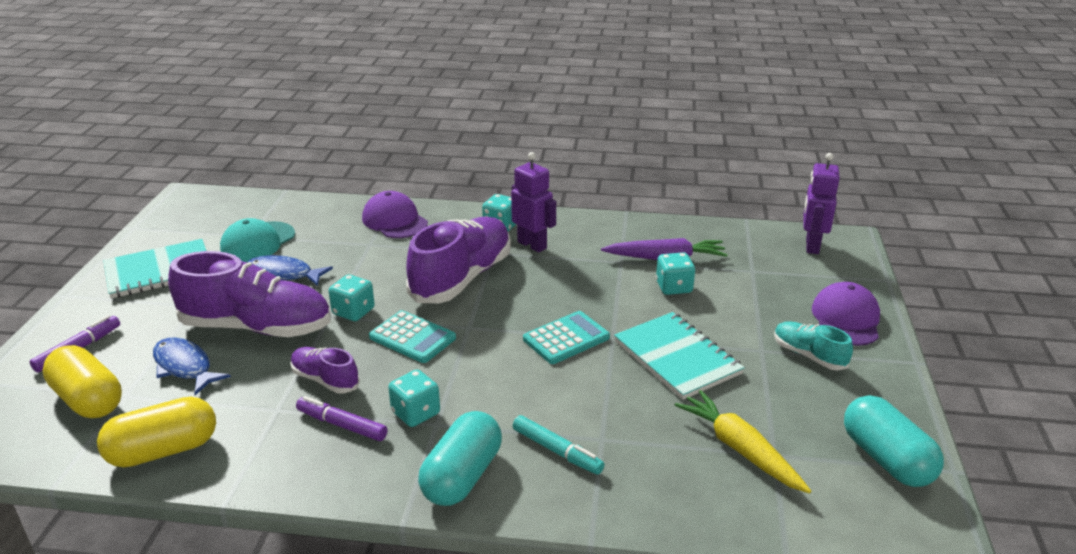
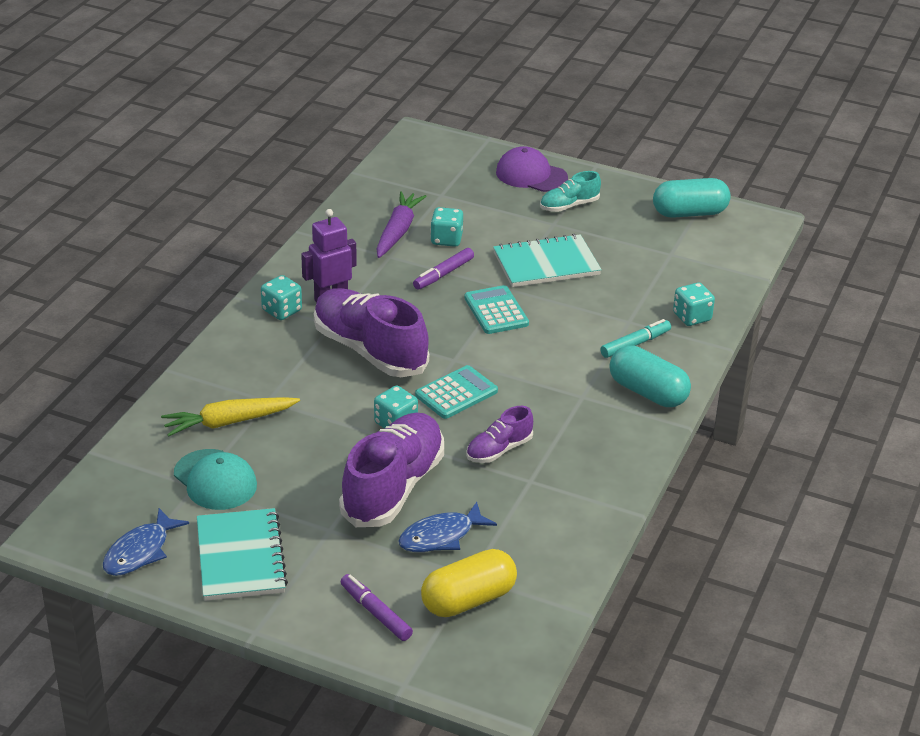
camera: 75 degrees left, 5 degrees up
(163, 450) = (562, 548): yellow capsule -> none
(283, 274) = (299, 465): blue fish -> blue fish (140, 551)
(342, 425) = (565, 446): purple marker -> purple marker (443, 274)
(394, 221) = (226, 377): purple cap -> none
(416, 413) = (565, 405): turquoise dice -> turquoise dice (692, 317)
(740, 449) = (661, 266): yellow carrot -> yellow carrot (229, 422)
(811, 246) = (418, 155): purple robot -> none

